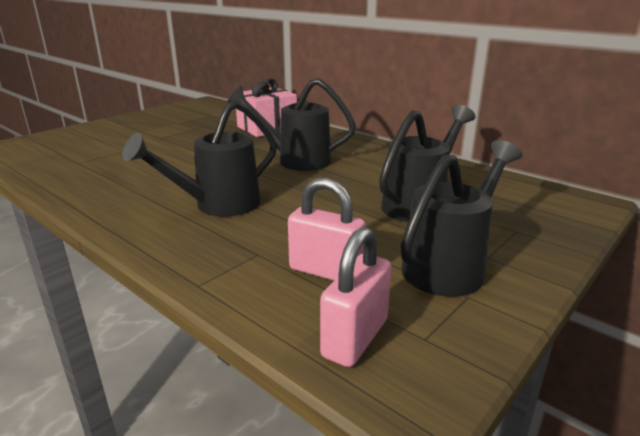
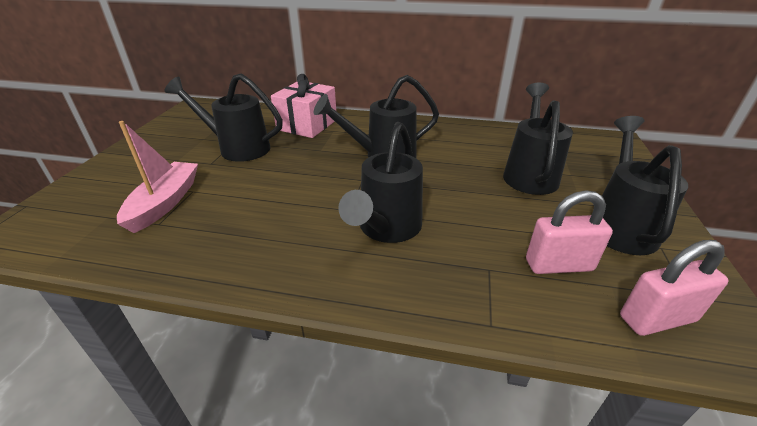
camera: 30 degrees left, 10 degrees up
(98, 152) = (165, 203): none -> pink boat
(191, 132) = (238, 148): none -> black watering can
(355, 338) = (657, 318): pink padlock -> pink padlock turned 75 degrees clockwise

